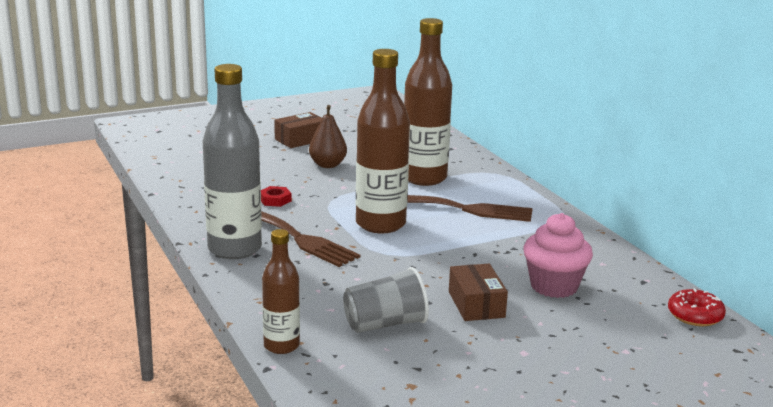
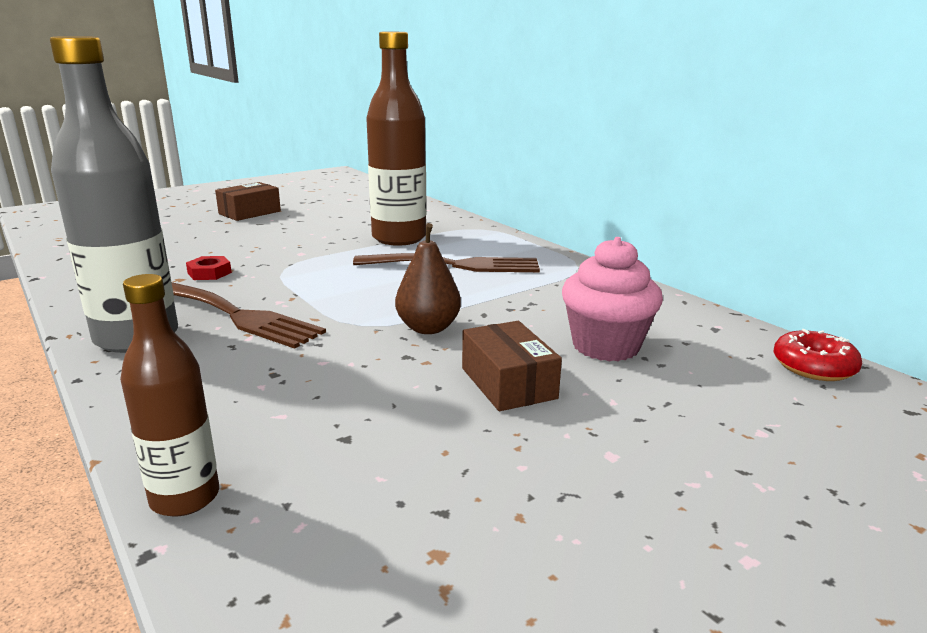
camera: 10 degrees left, 0 degrees up
(327, 165) = (281, 233): brown pear -> brown pear (428, 328)
(380, 224) = (351, 289): brown bottle -> none
(385, 324) = (373, 432): grey cup -> none

